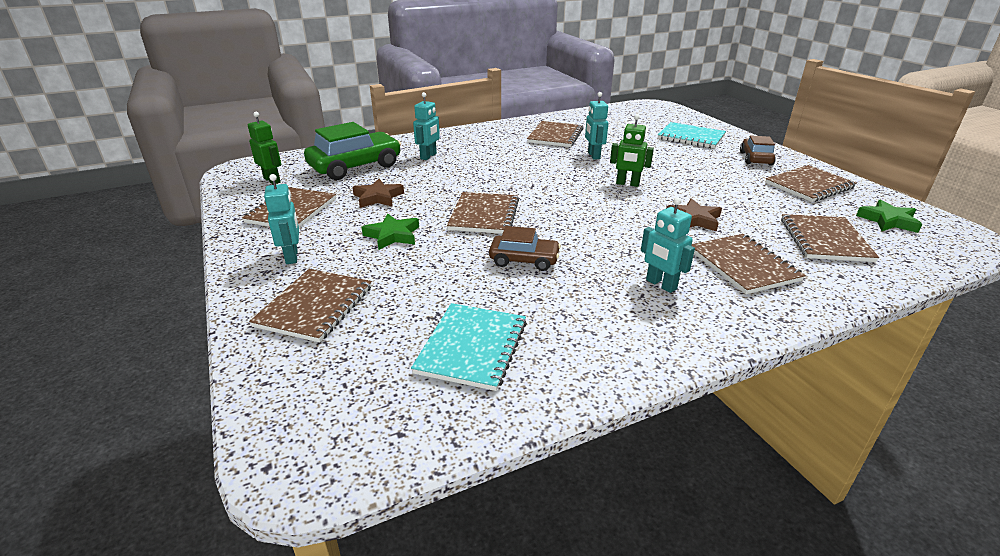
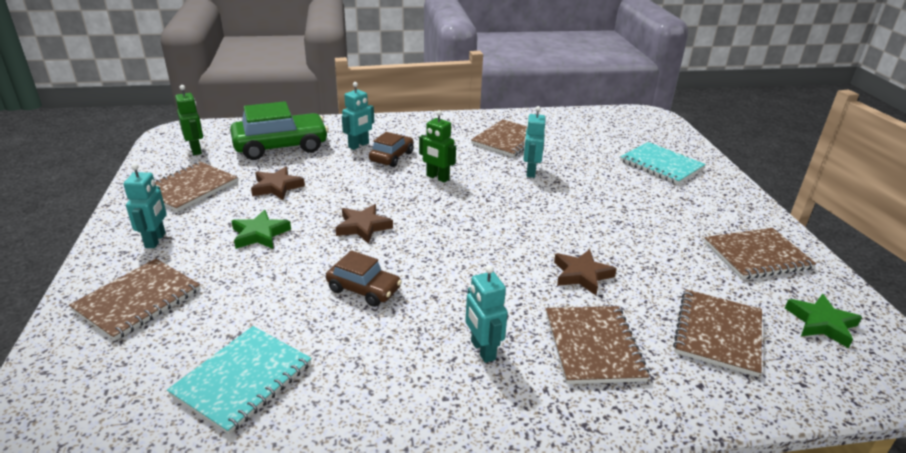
camera: 15 degrees right, 0 degrees up
(484, 215) = (363, 227): brown notebook -> brown star
(627, 184) = (541, 215): green robot -> green robot (437, 178)
(755, 158) = (718, 207): brown car -> brown car (391, 157)

